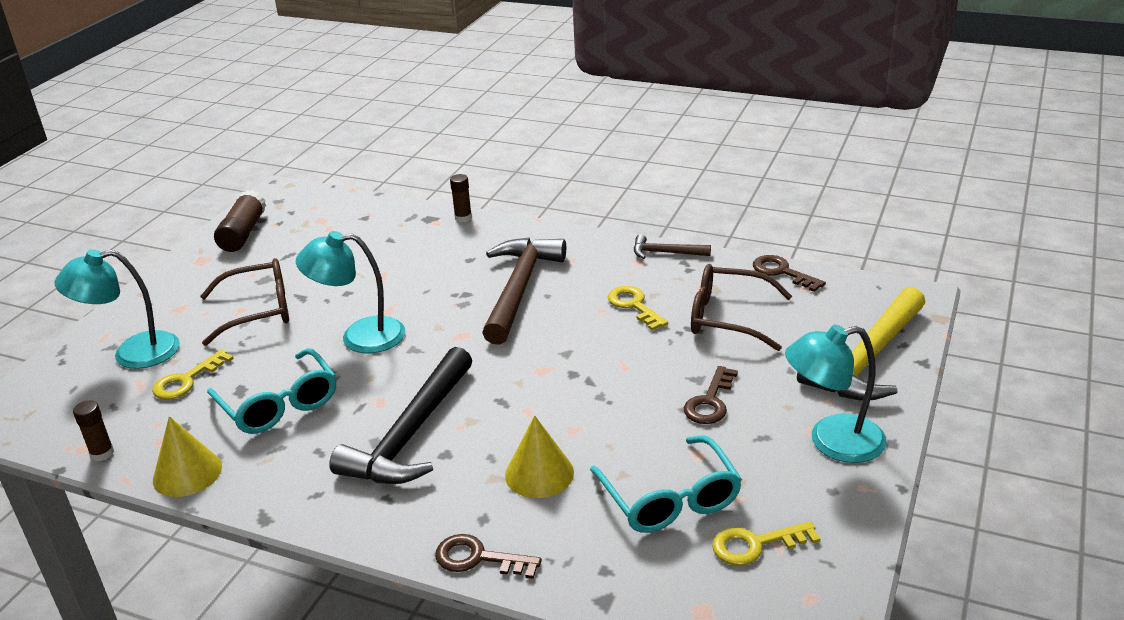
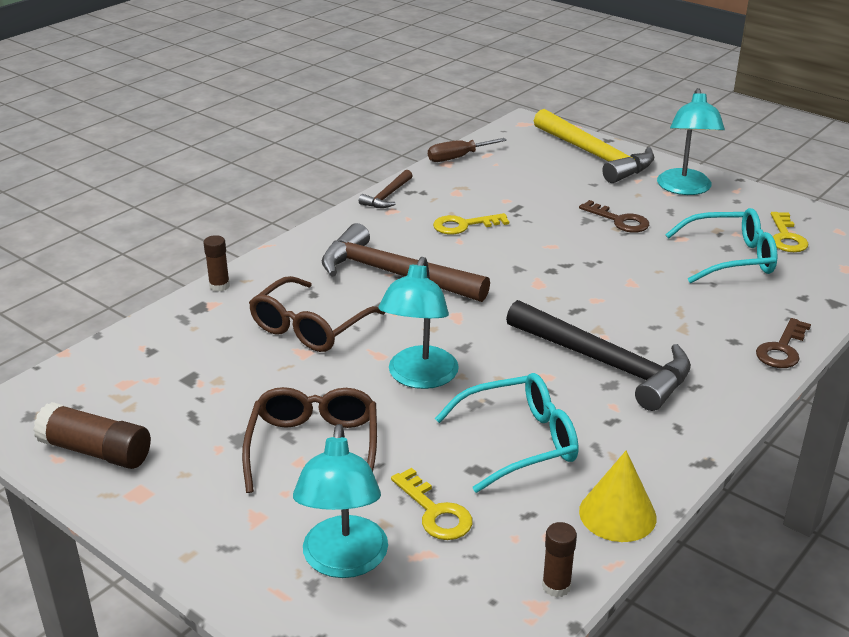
camera: 75 degrees left, 0 degrees up
(539, 473) = (684, 306): yellow cone -> none
(728, 318) = (509, 191): brown glasses -> brown glasses (310, 327)
(782, 272) = (457, 158): brown key -> brown screwdriver

